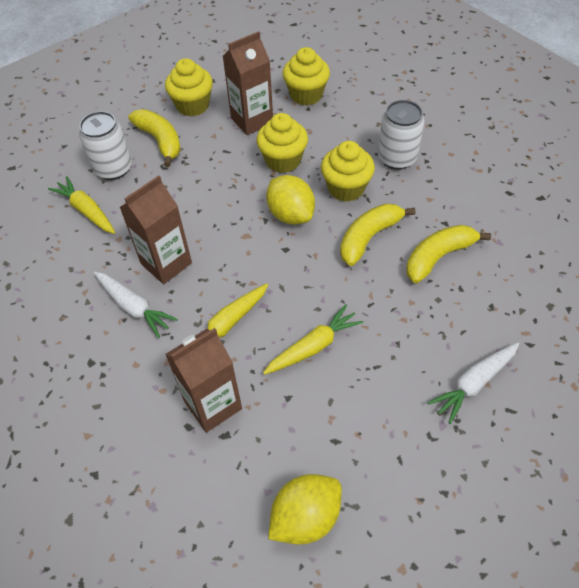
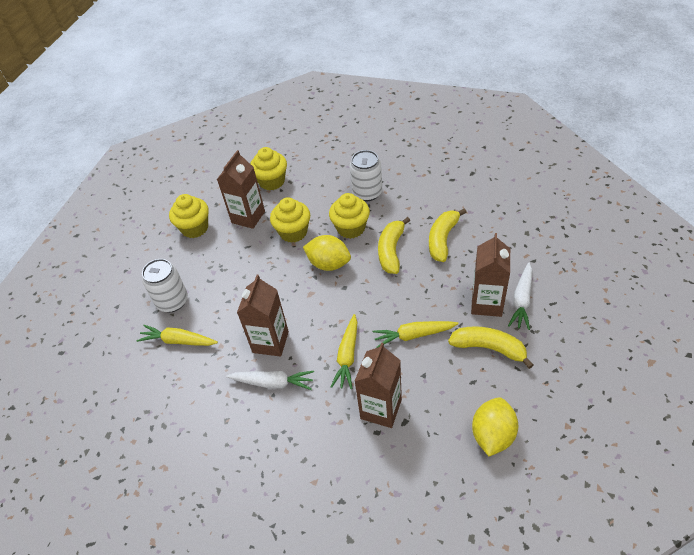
camera: 30 degrees left, 5 degrees down
(160, 141) = (192, 264): yellow banana -> yellow banana (489, 348)
(314, 346) = (413, 335): yellow carrot -> yellow carrot turned 120 degrees counterclockwise
(428, 361) = (486, 303): none -> brown carton

